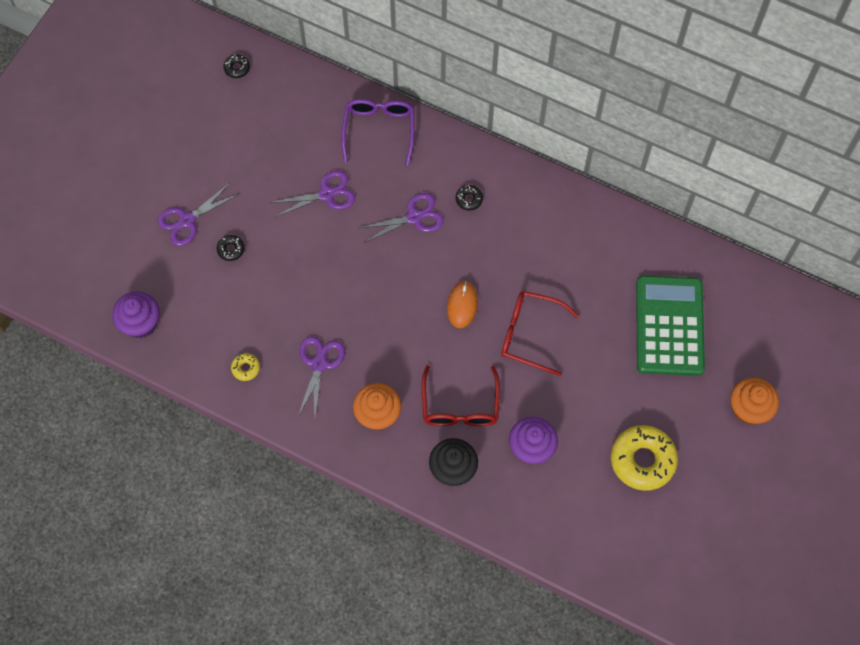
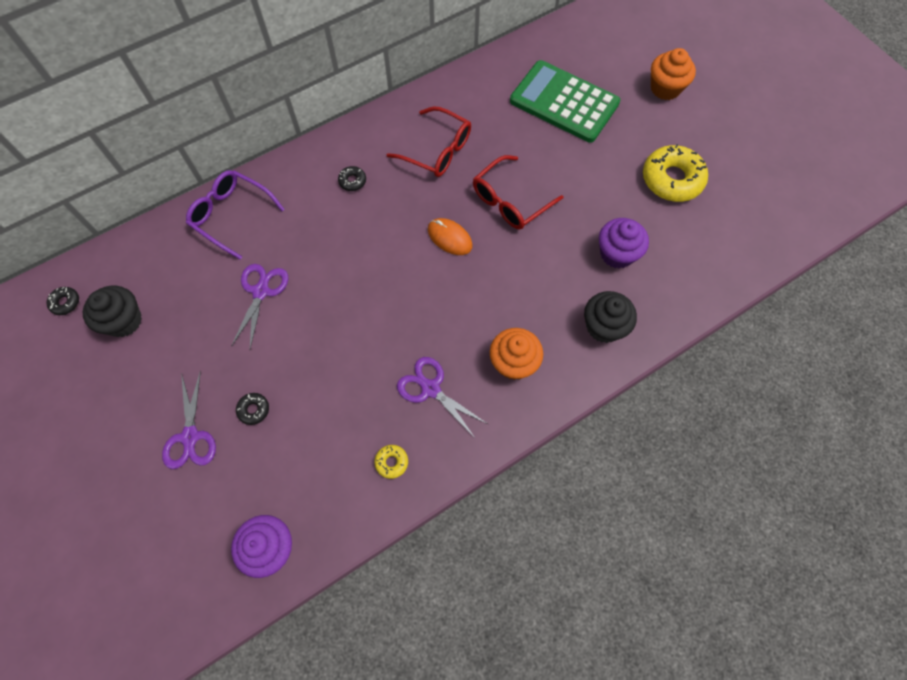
camera: 60 degrees left, 0 degrees up
(246, 117) = (124, 321): none -> black cupcake
(415, 217) = (338, 231): purple scissors -> none
(460, 406) = (545, 289): red glasses -> red glasses (437, 150)

